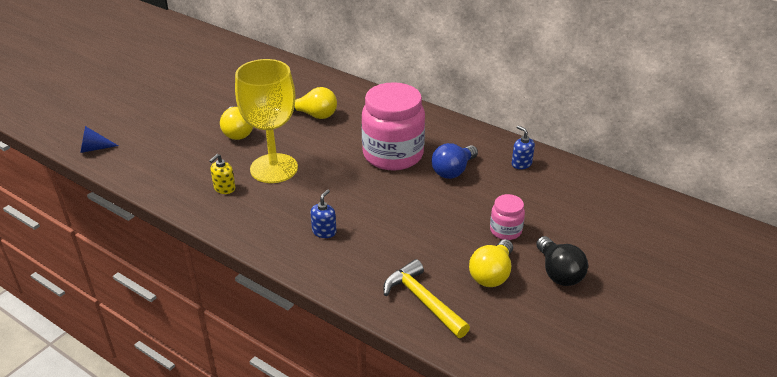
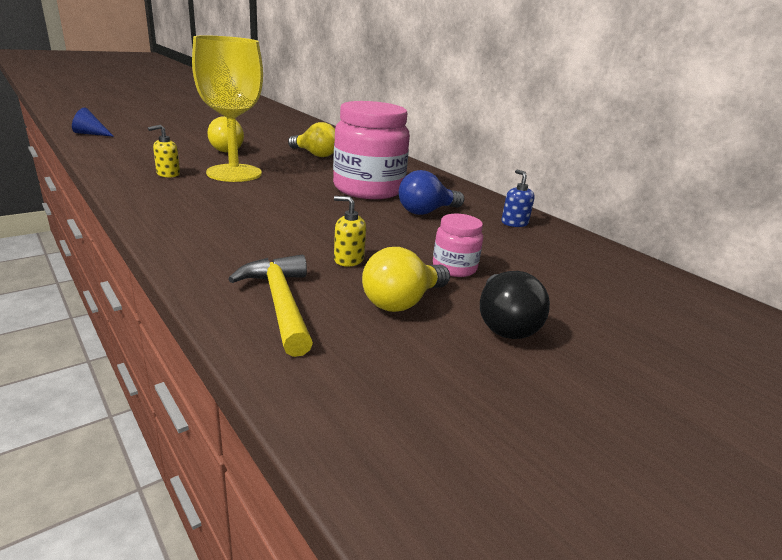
camera: 15 degrees right, 10 degrees down
(324, 231) = (229, 220): blue soap dispenser -> none
(435, 246) = (348, 259): none -> yellow soap dispenser

